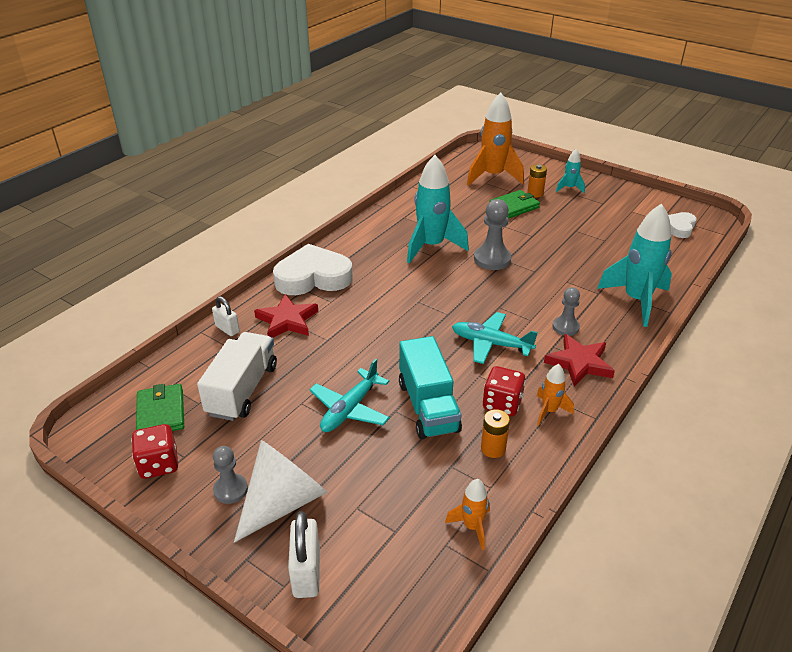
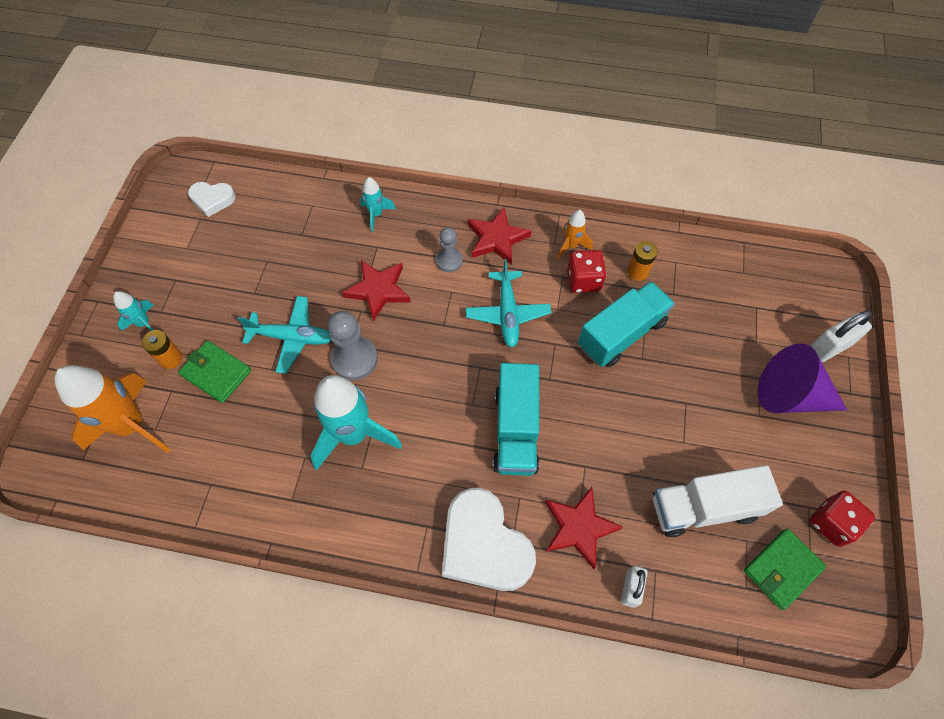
camera: 115 degrees left, 25 degrees up
(230, 490) = (809, 443): grey pawn -> none
(283, 502) = (789, 395): white cone -> purple cone
(349, 409) = (664, 395): turquoise plane -> turquoise plane (292, 337)
(382, 315) = (515, 430): none -> turquoise truck
(472, 527) = (718, 262): orange rocket -> none
(551, 283) = (378, 290): none -> red star
(636, 300) = (376, 214): turquoise rocket -> turquoise rocket, size x0.49

